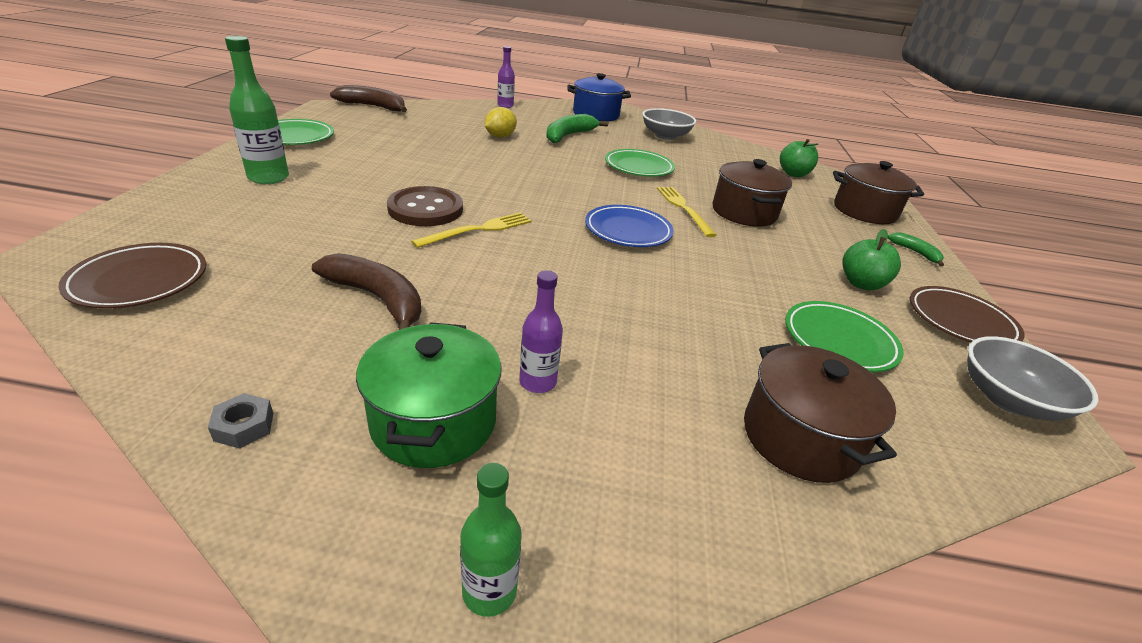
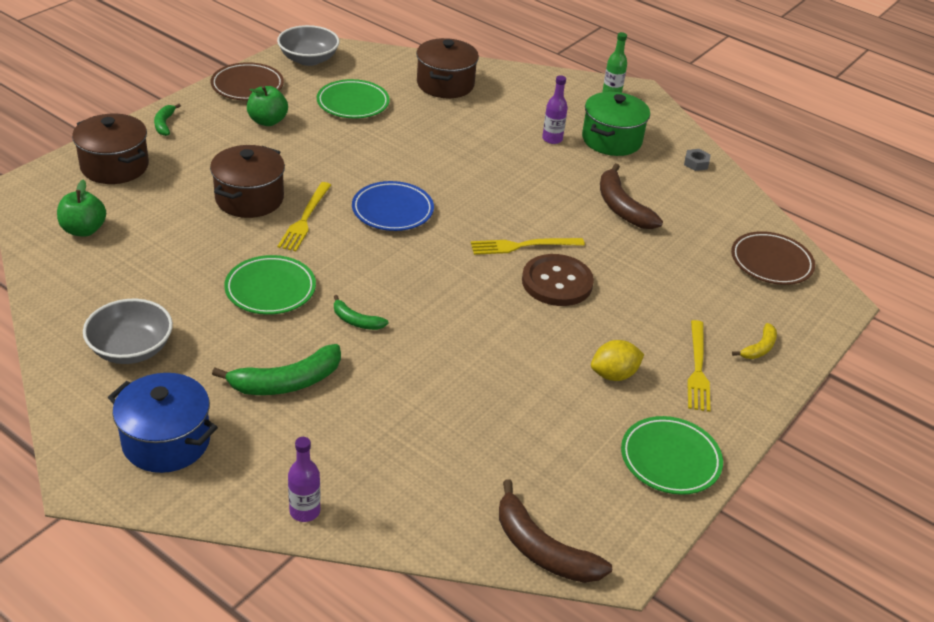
camera: 150 degrees left, 5 degrees up
(195, 199) = (759, 348): none -> yellow banana
(268, 178) = (697, 369): green bottle -> yellow fork
(500, 136) = (392, 402): yellow lemon -> yellow lemon (614, 375)
(564, 162) = (356, 321): none -> green banana

